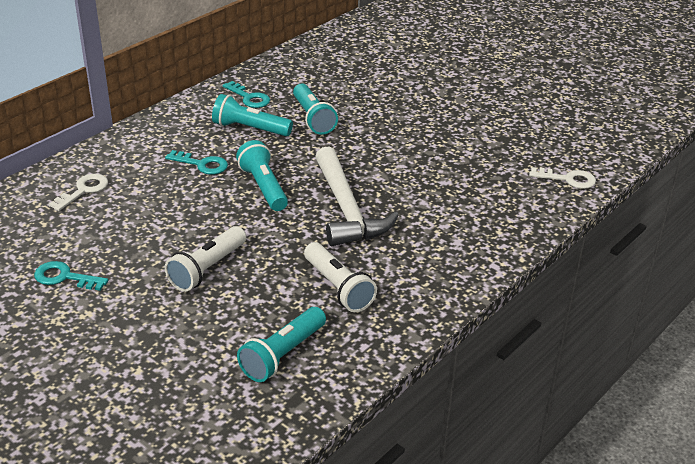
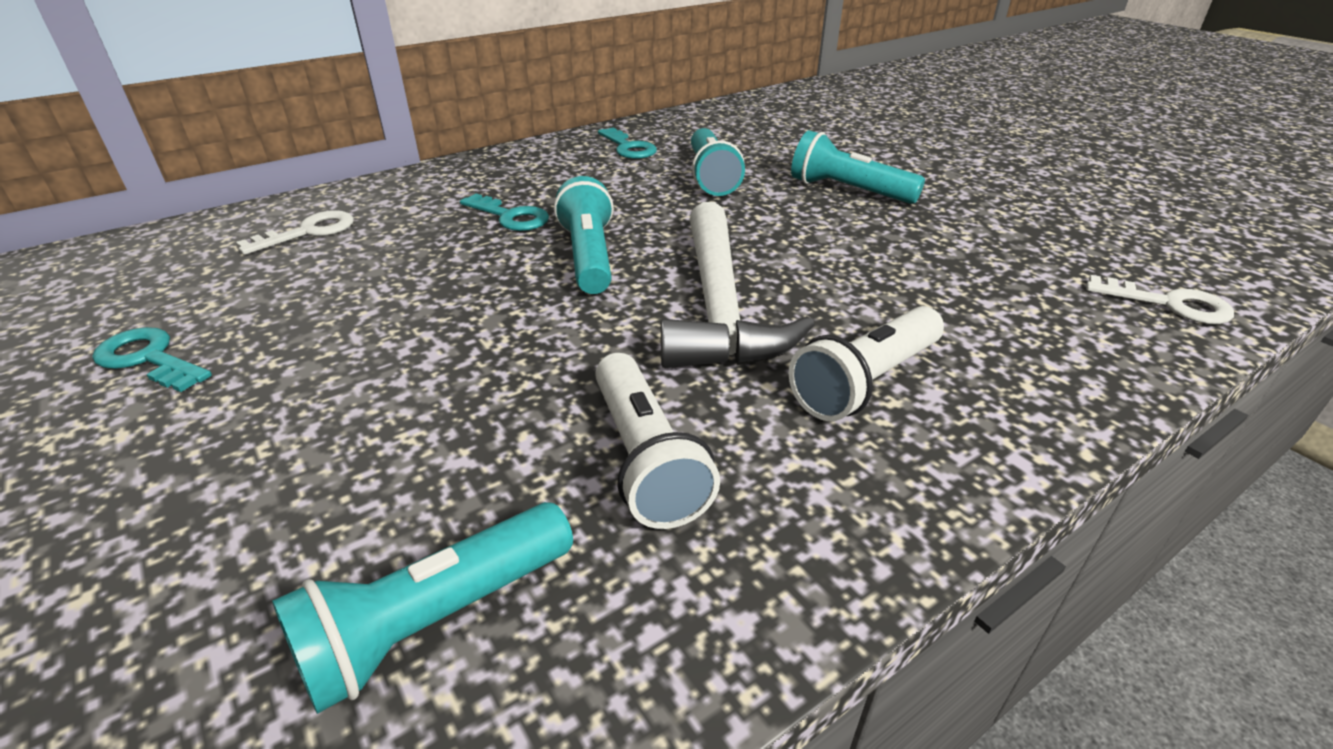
camera: 15 degrees right, 0 degrees up
(207, 269) = (405, 379): white flashlight -> white flashlight (865, 382)
(250, 129) = (610, 181): turquoise flashlight -> turquoise flashlight (848, 191)

